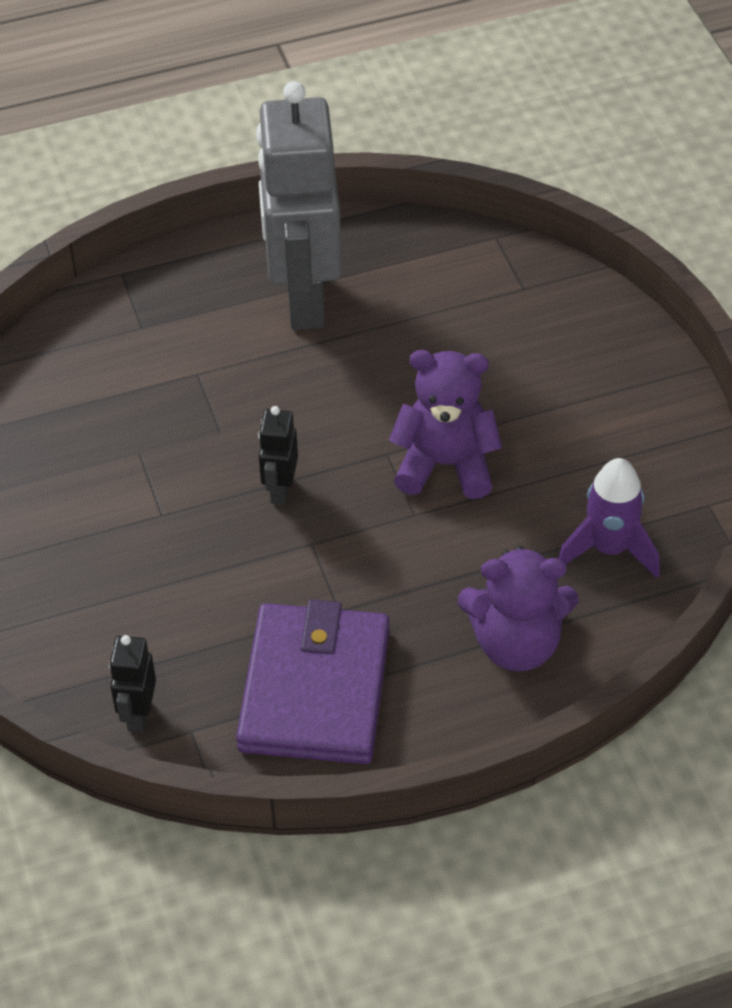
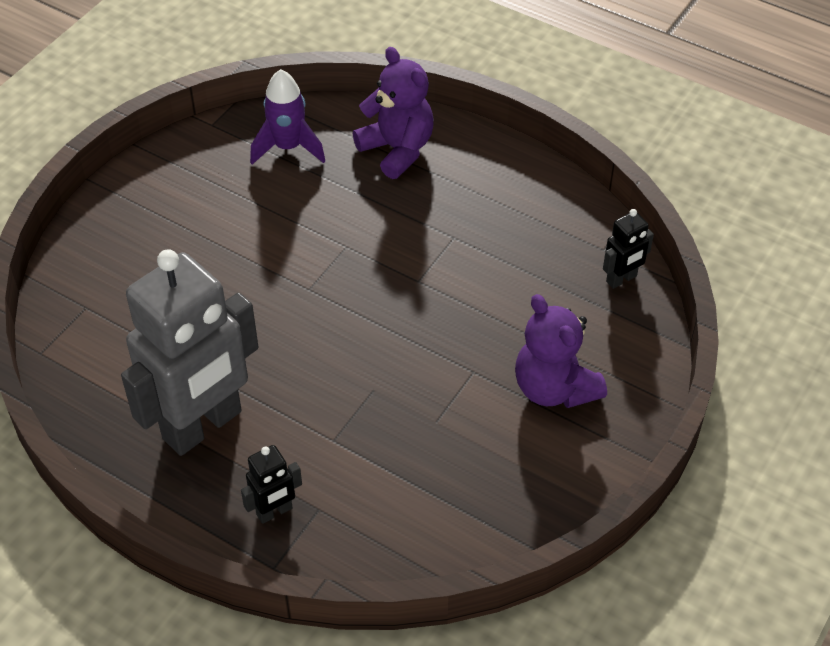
camera: 130 degrees left, 0 degrees up
(280, 489) = (392, 323): black robot -> black robot (274, 512)
(315, 689) = (519, 213): purple wallet -> none
(445, 465) = (291, 254): purple teddy bear -> purple teddy bear (554, 388)

